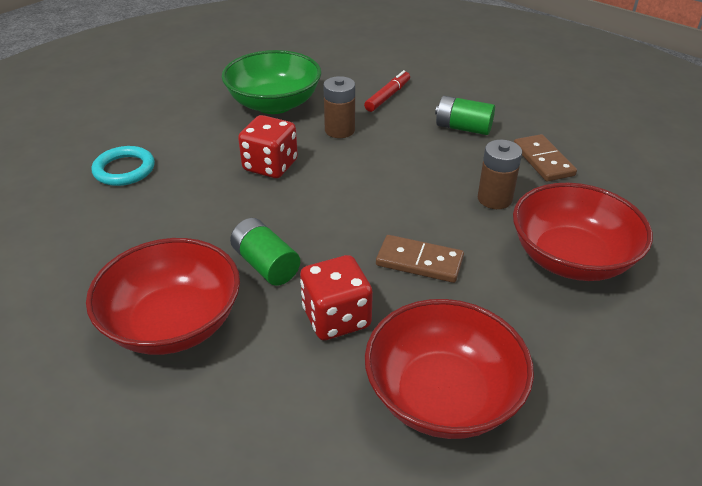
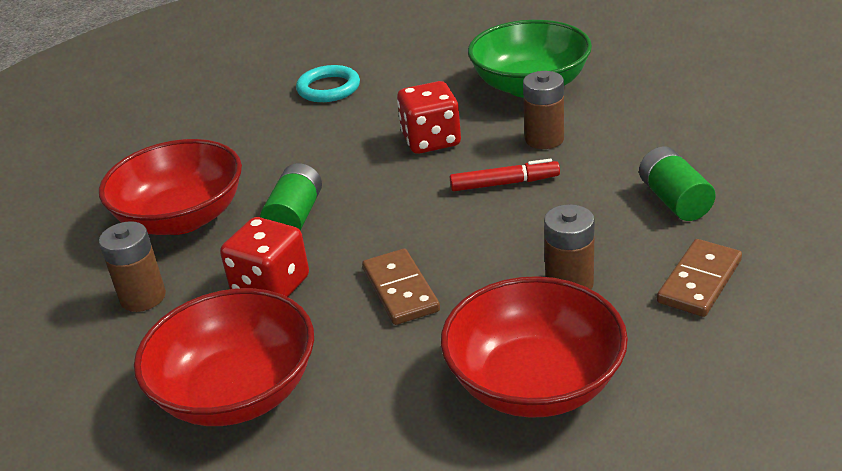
camera: 55 degrees right, 5 degrees down
(253, 397) = (143, 297): none -> brown battery
(387, 96) = (654, 128): red marker -> red marker (504, 183)

